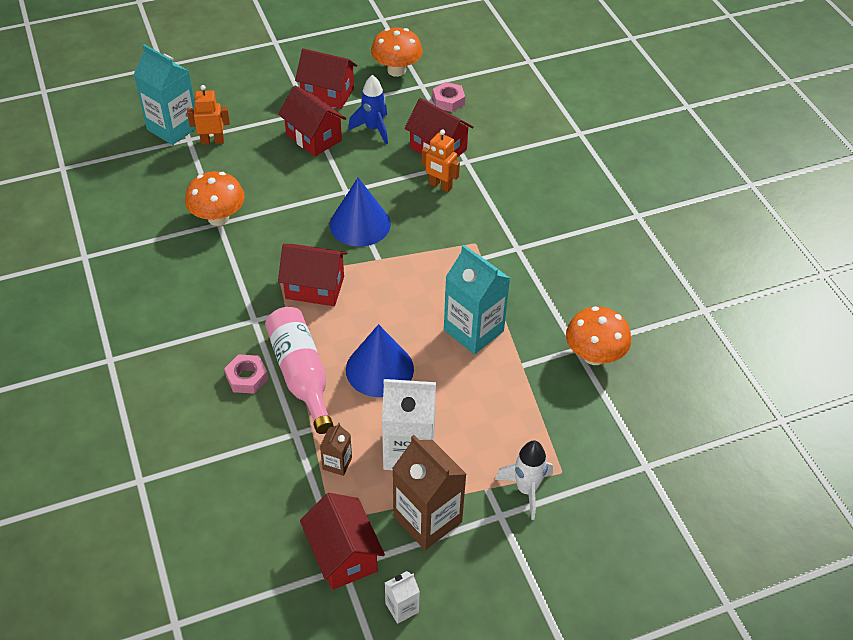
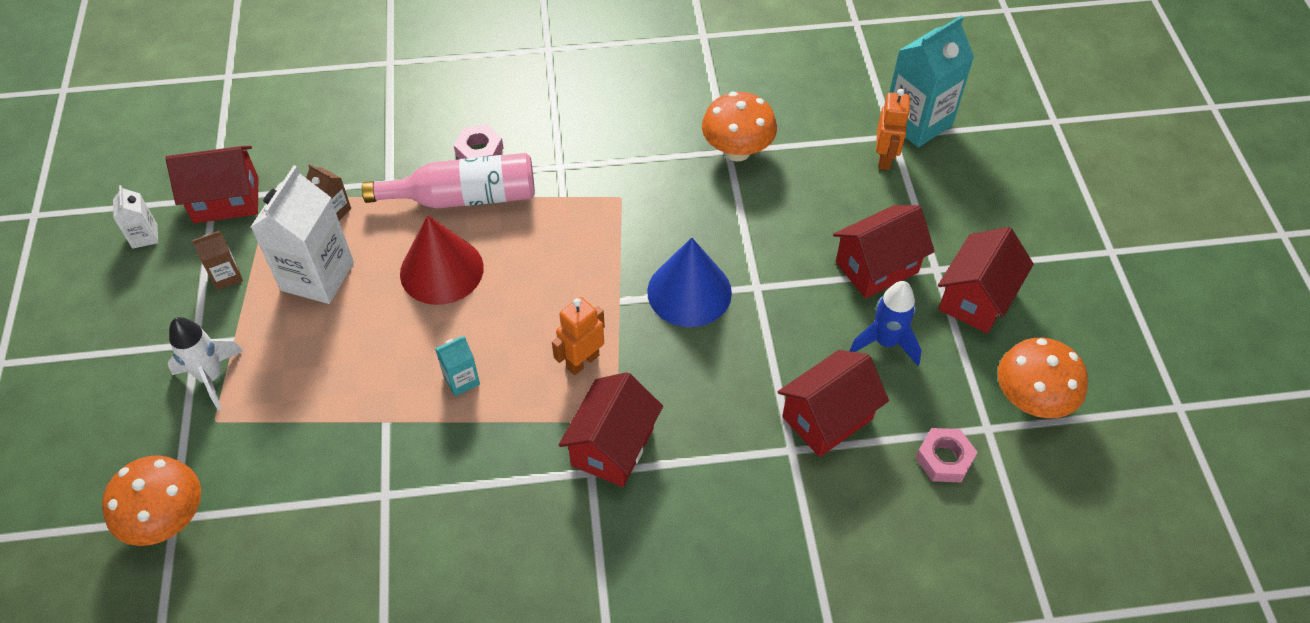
camera: 105 degrees right, 5 degrees up
(315, 287) = (591, 228): red house -> red house (612, 446)
(379, 369) = (441, 270): blue cone -> red cone
(427, 519) = (226, 276): brown carton -> brown carton, size x0.48
(440, 186) = (743, 402): orange robot -> orange robot (582, 361)
(473, 330) = (461, 380): turquoise carton -> turquoise carton, size x0.48
(594, 355) = (364, 513): orange mushroom -> orange mushroom (168, 520)

